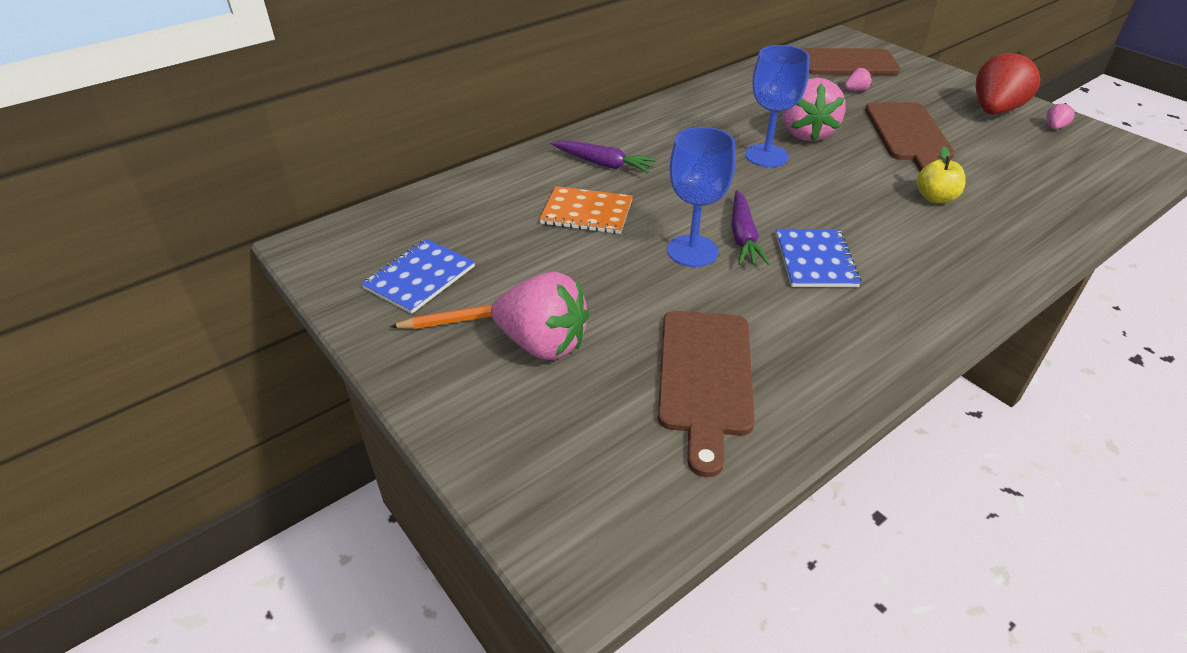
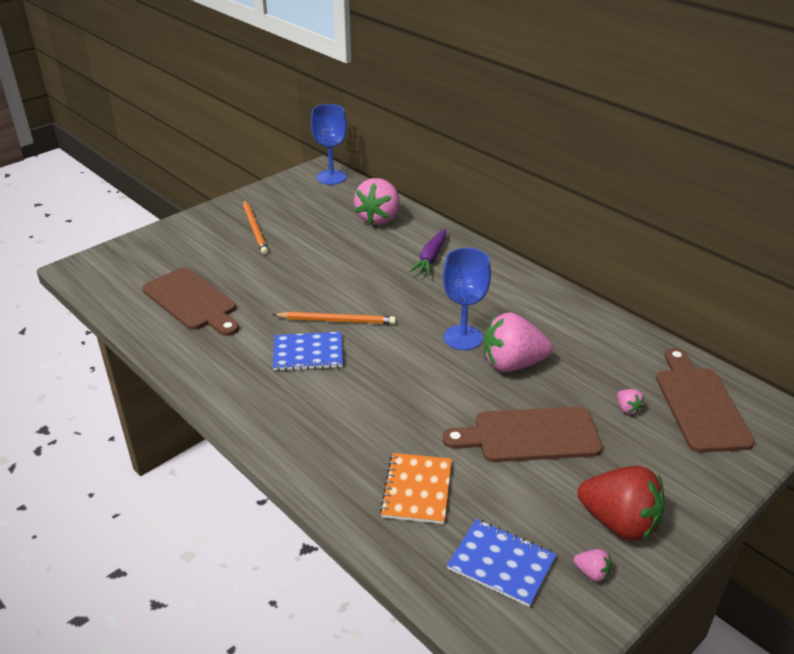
camera: 85 degrees right, 5 degrees down
(420, 277) = (290, 205): blue notebook -> blue notebook (501, 563)
(543, 343) = (228, 247): pink strawberry -> pink strawberry (379, 218)
(587, 212) = (363, 254): orange notebook -> orange notebook (417, 489)
(692, 251) = (318, 298): blue goblet -> blue goblet (331, 177)
(704, 377) = (192, 301): brown cutting board -> brown cutting board turned 135 degrees counterclockwise
(743, 237) = (337, 320): purple carrot -> orange pencil
(935, 198) = (406, 434): yellow apple -> none

